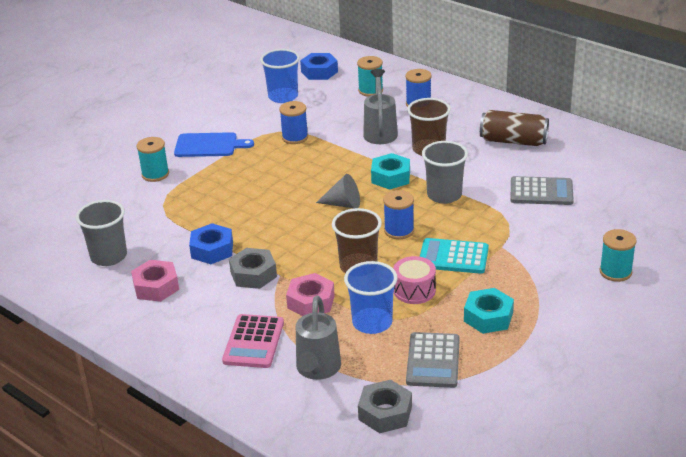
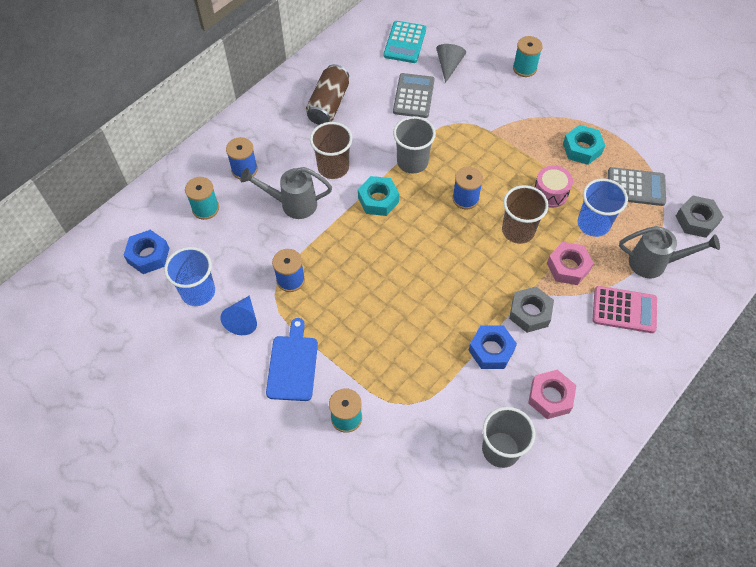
camera: 90 degrees left, 25 degrees up
(254, 119) = (243, 320): none -> blue cone
(343, 204) = (420, 239): grey cone -> grey cone (449, 65)
(453, 257) = (505, 163): turquoise calculator -> turquoise calculator (405, 42)

